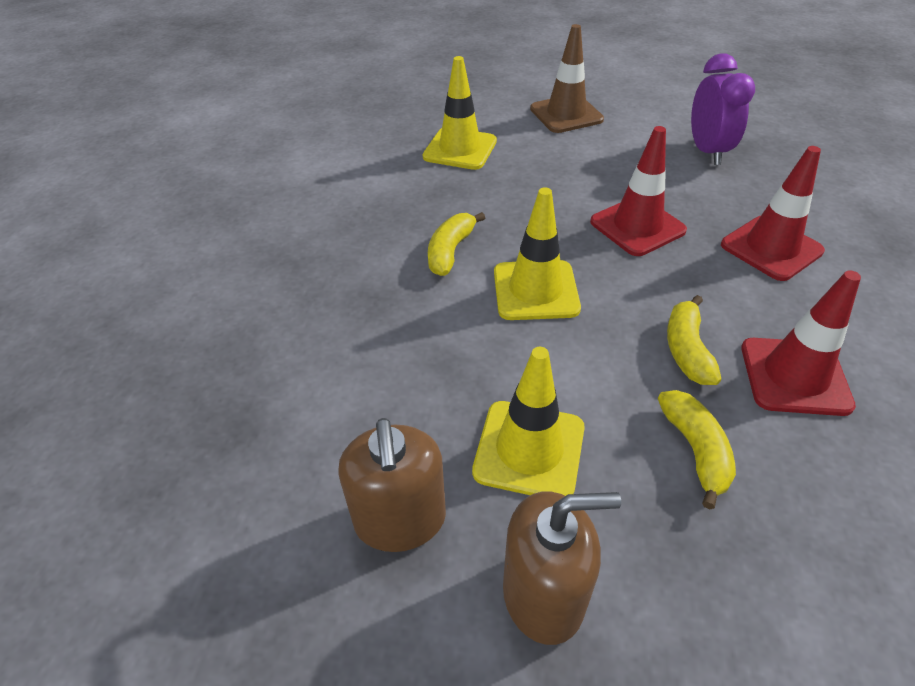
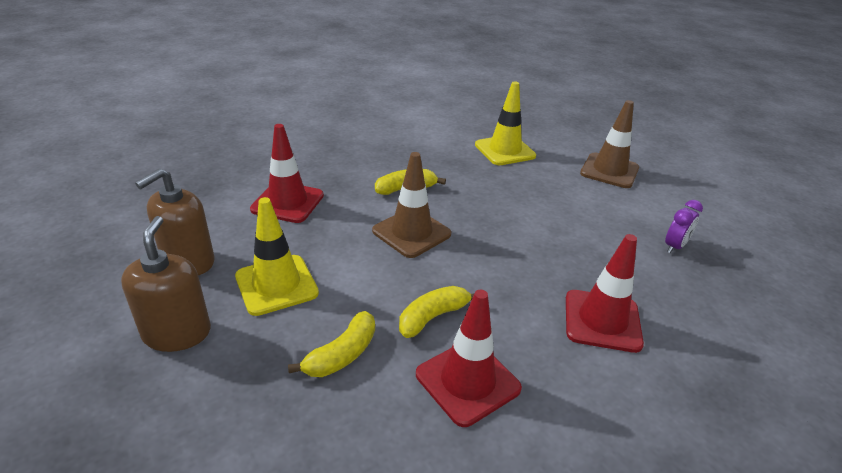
camera: 45 degrees right, 10 degrees down
(535, 290) = (411, 232): yellow traffic cone -> brown traffic cone
(543, 595) = (177, 333): brown soap dispenser -> brown soap dispenser turned 135 degrees counterclockwise
(637, 226) = (532, 248): red traffic cone -> red traffic cone (287, 202)
(707, 151) = (674, 246): purple clock -> purple clock, size x0.59

